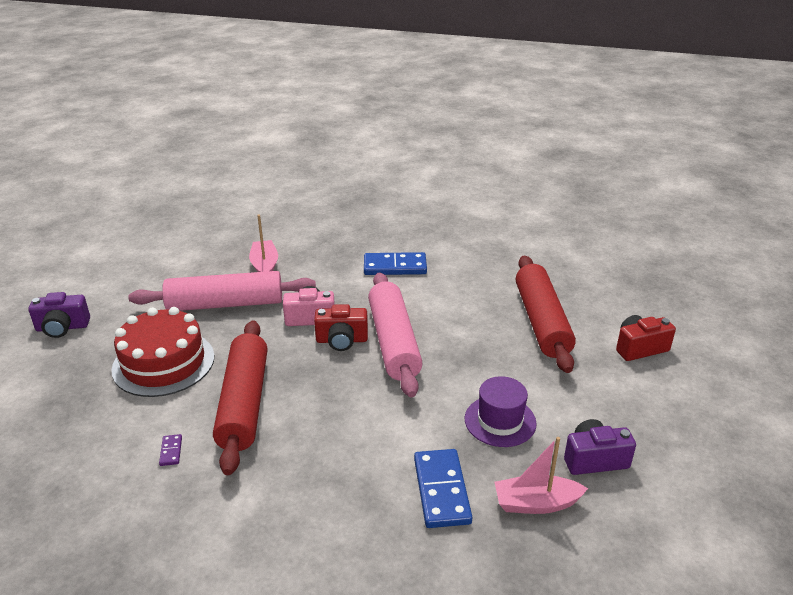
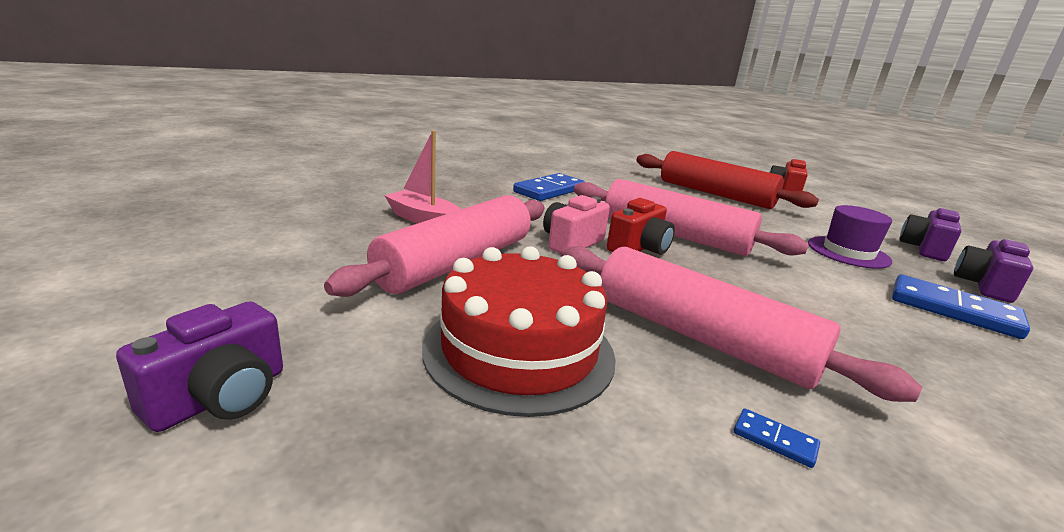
camera: 50 degrees left, 10 degrees down
(171, 451) = (774, 440): purple domino -> blue domino
(244, 403) = (700, 337): red rolling pin -> pink rolling pin
(536, 503) = (984, 286): pink boat -> purple camera

